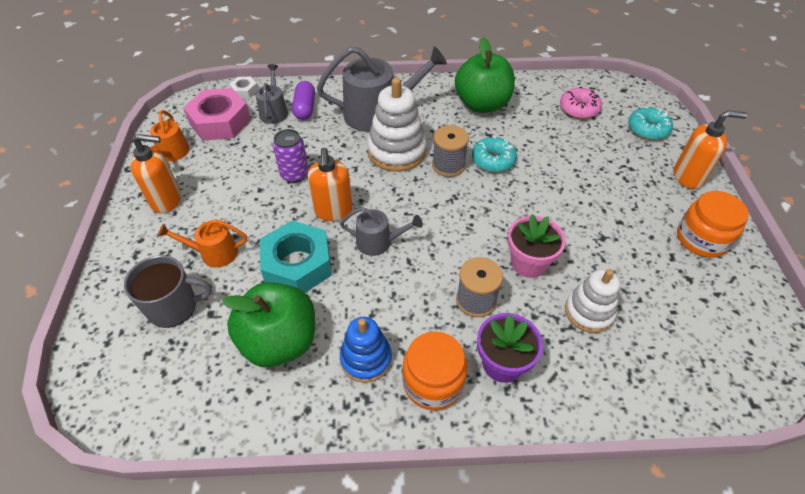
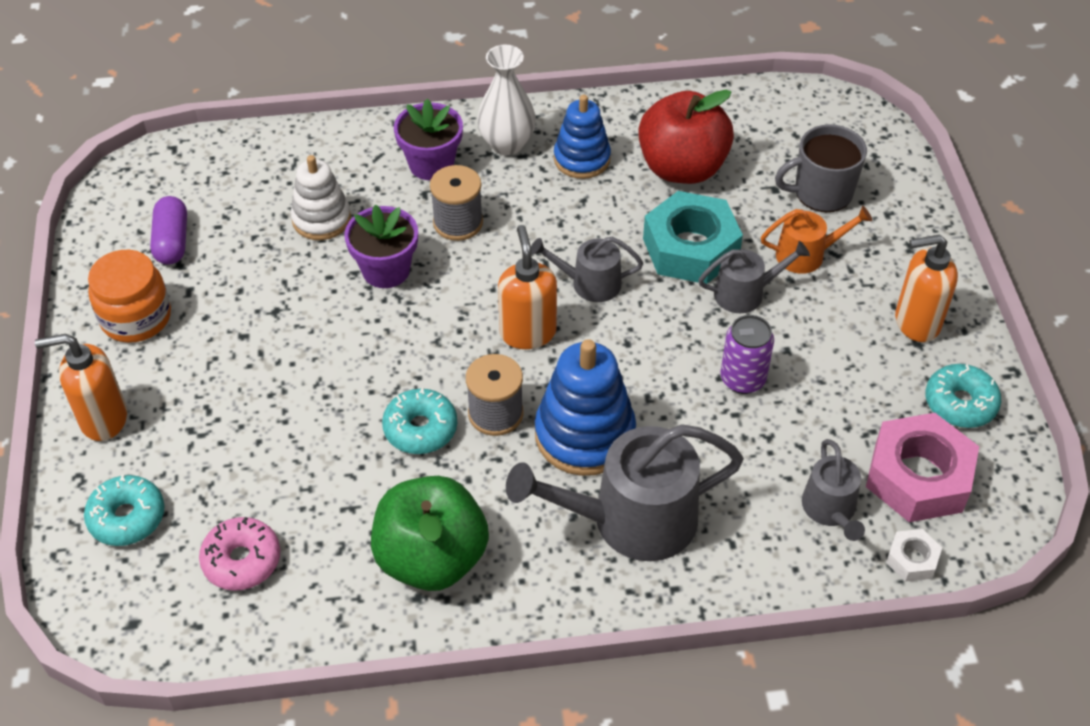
camera: 175 degrees right, 0 degrees up
(173, 154) = (960, 403): orange watering can -> turquoise donut
(271, 227) = (745, 293): none -> grey watering can
(280, 341) = (682, 168): green apple -> red apple
(305, 108) = (775, 522): purple capsule -> purple capsule (172, 241)
(333, 211) = (664, 323): orange soap dispenser -> orange soap dispenser (527, 332)
(397, 151) = (584, 435): white stacking toy -> blue stacking toy
(433, 382) = (507, 144): orange jar -> white vase
(528, 263) = (386, 270): pink flower pot -> purple flower pot

